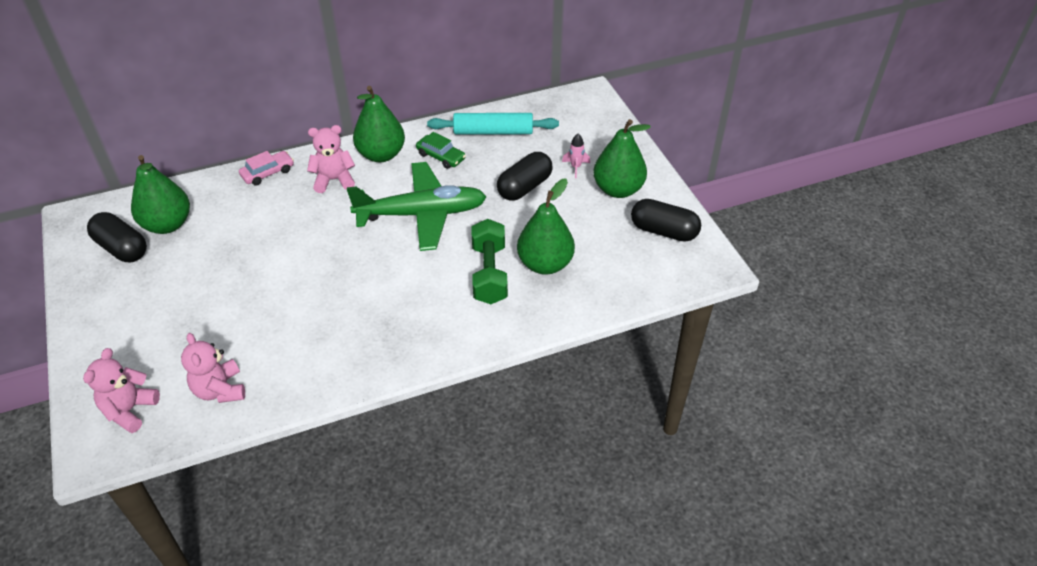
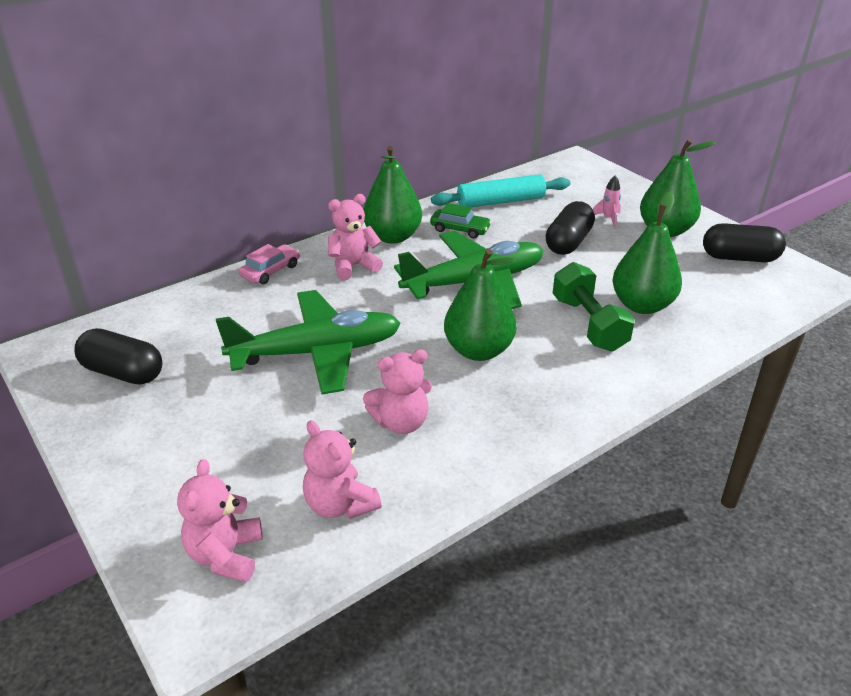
camera: 15 degrees left, 10 degrees down
(167, 224) = (172, 339): green pear -> green pear (478, 350)
(266, 258) = (317, 352): none -> green plane
(295, 333) = (401, 422): none -> pink teddy bear

